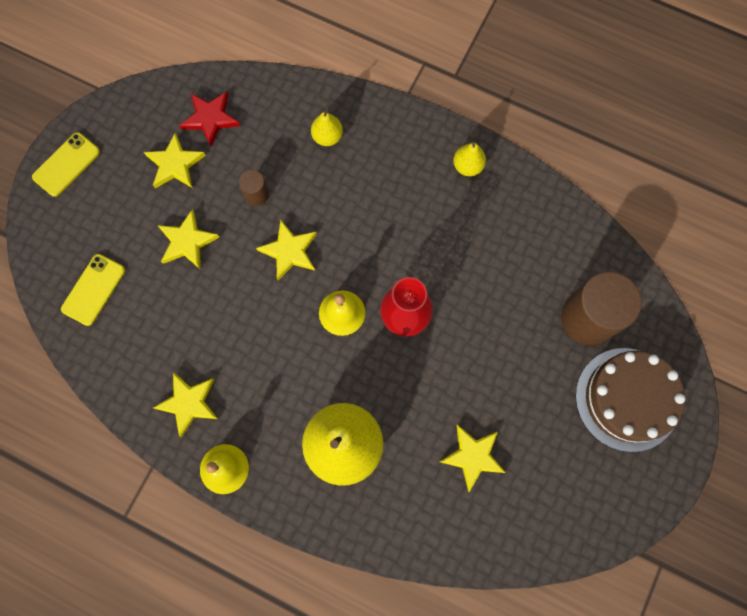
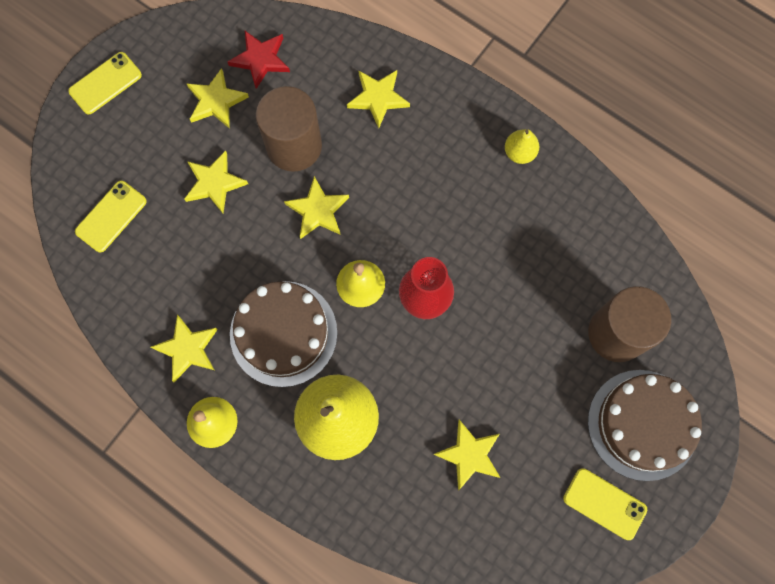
camera: 10 degrees right, 0 degrees up
(256, 194) = (294, 146): brown cylinder -> brown cylinder, size x2.15
(277, 372) = (283, 333): none -> brown cake
(327, 137) = (378, 98): yellow pear -> yellow star
(606, 479) = (604, 503): none -> yellow phone

